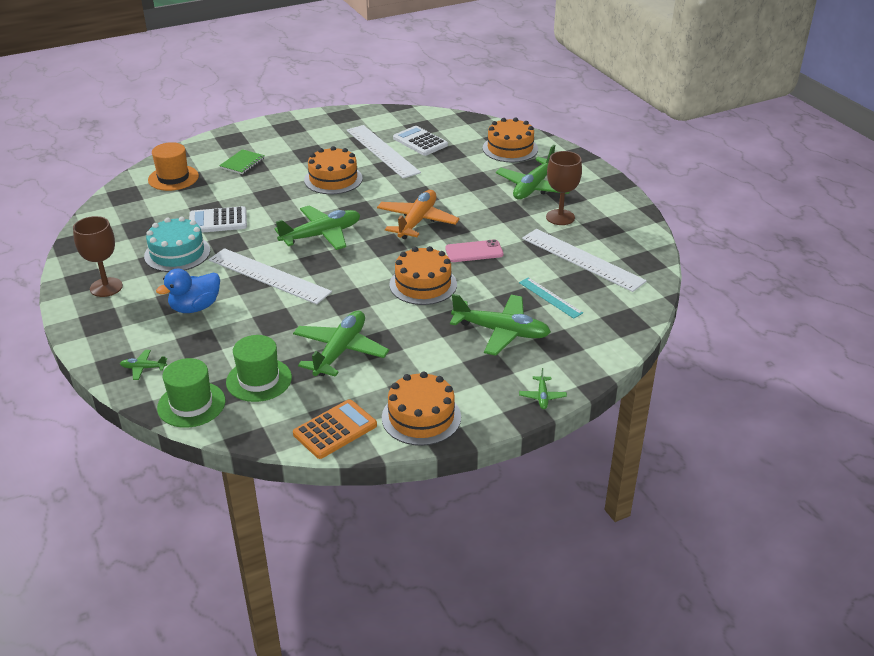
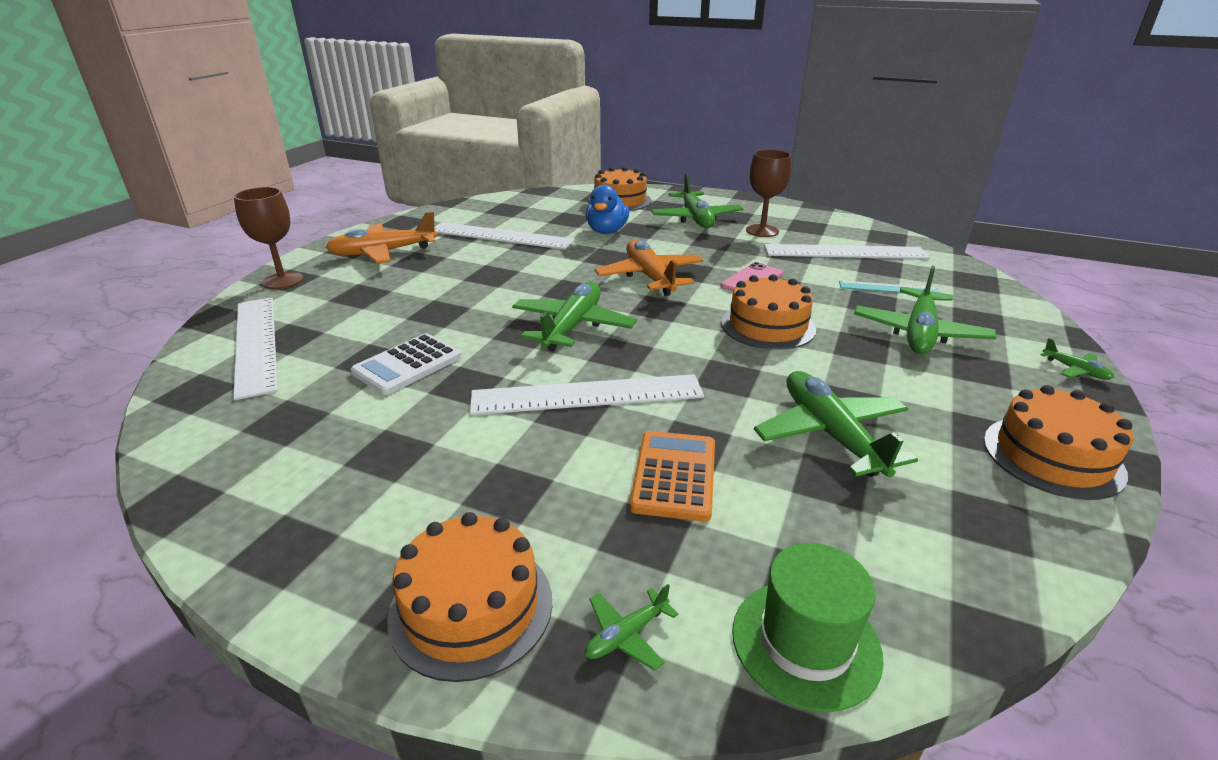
camera: 40 degrees left, 5 degrees down
(106, 287) = (346, 537): brown goblet -> brown goblet (282, 281)
(173, 178) = (256, 343): orange hat -> white ruler
(177, 253) = (405, 428): turquoise cake -> none
(195, 307) = (553, 485): blue duck -> blue duck (607, 231)
(242, 163) = (342, 296): green notebook -> none
(259, 380) = (818, 532): green hat -> none
(300, 138) = (383, 252): none -> orange plane
(333, 179) = (489, 273): orange cake -> orange cake (471, 607)
(335, 430) = (1025, 536): orange calculator -> orange calculator (674, 475)
(420, 142) = (526, 219): white calculator -> none
(501, 332) = (919, 333): green plane -> green plane turned 135 degrees clockwise

